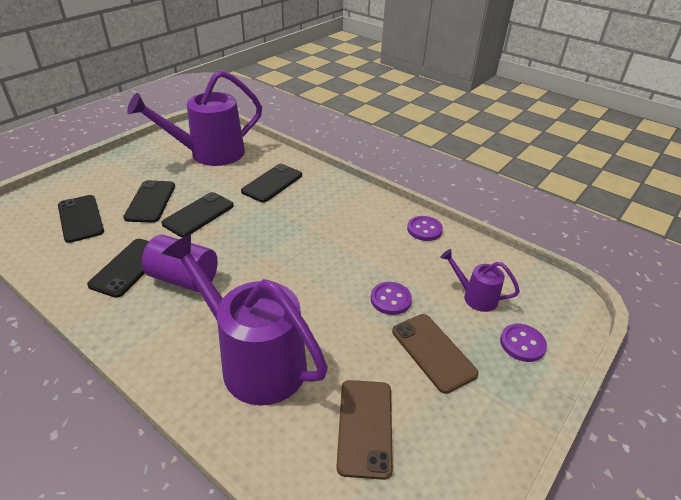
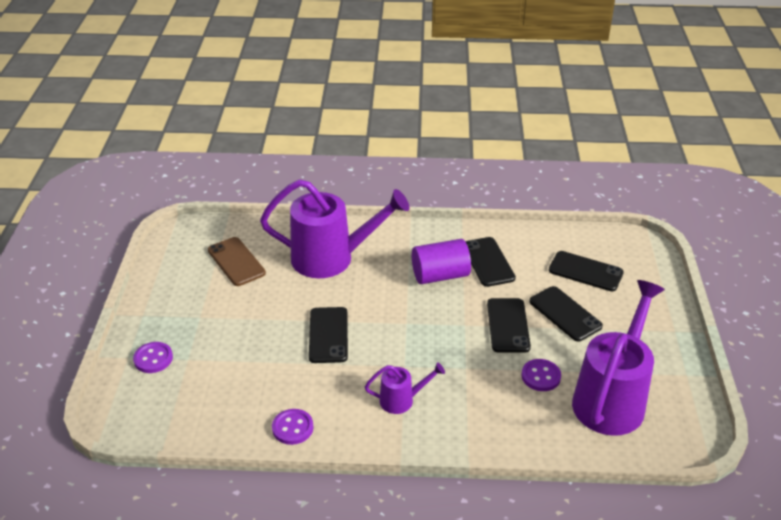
camera: 145 degrees right, 0 degrees up
(272, 183) = (496, 398): black phone -> black phone (328, 335)
(390, 299) = (275, 340): purple button -> purple button (541, 376)
(433, 352) = (218, 320): brown phone -> none
(475, 297) = (207, 379): purple watering can -> purple watering can (402, 400)

